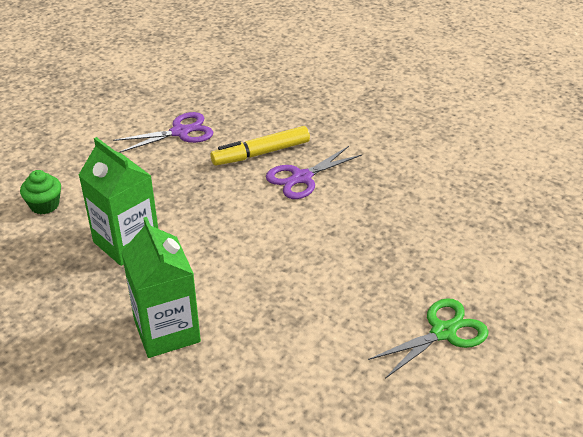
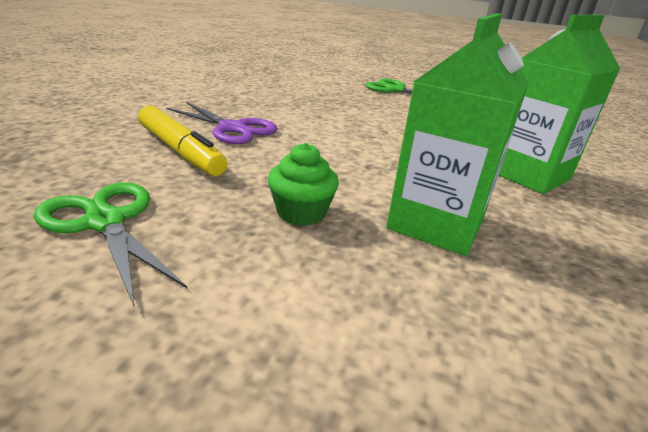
camera: 110 degrees left, 10 degrees down
(44, 205) = (431, 367): green cupcake -> green cupcake (301, 212)
(180, 132) = (105, 222): purple scissors -> green scissors

